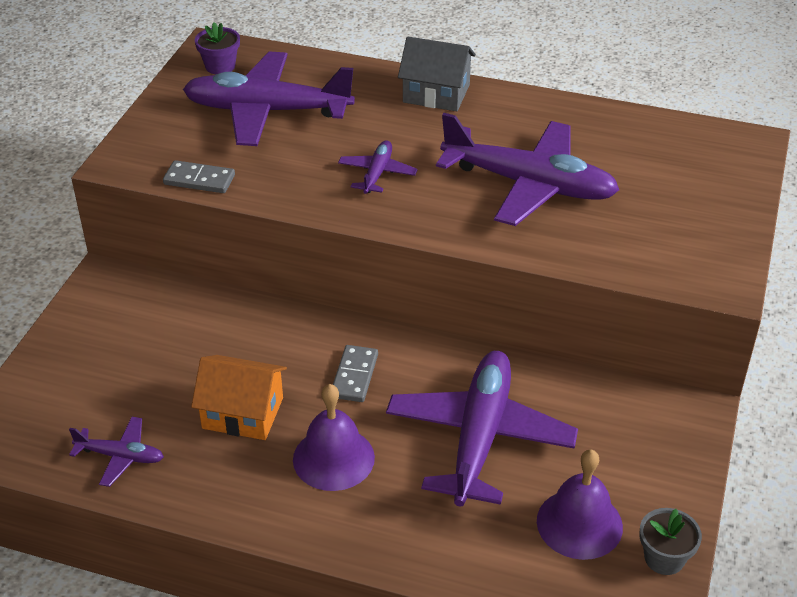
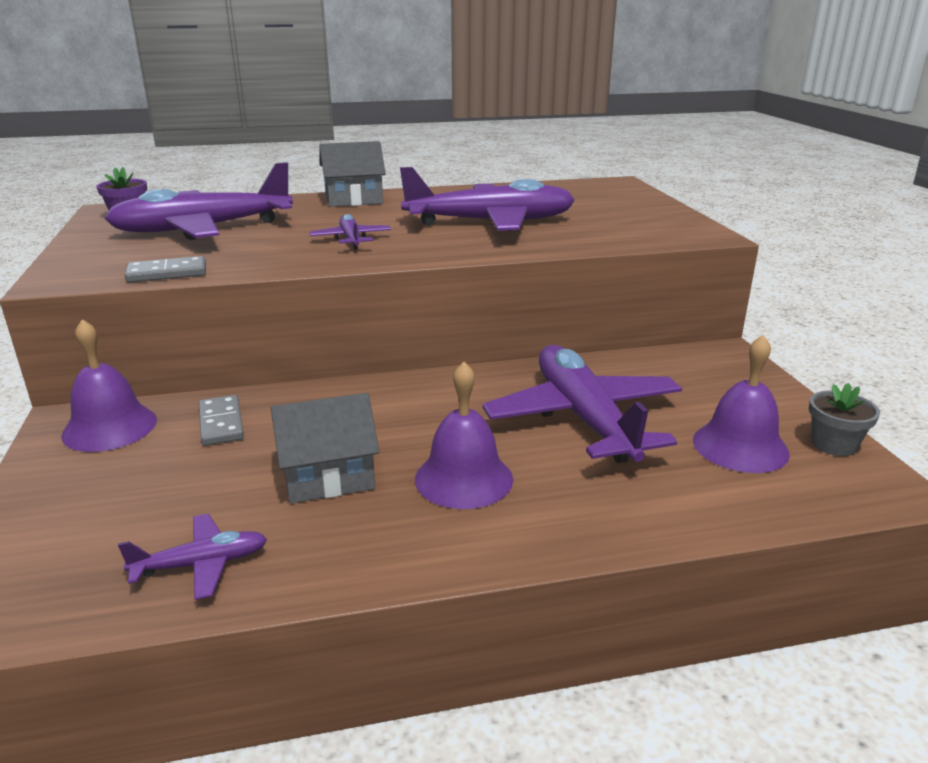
camera: 30 degrees left, 15 degrees down
(127, 298) = (110, 427): none -> purple bell
(243, 413) = (328, 475): orange house -> grey house
(354, 376) = (420, 413): grey domino -> grey domino (221, 423)

